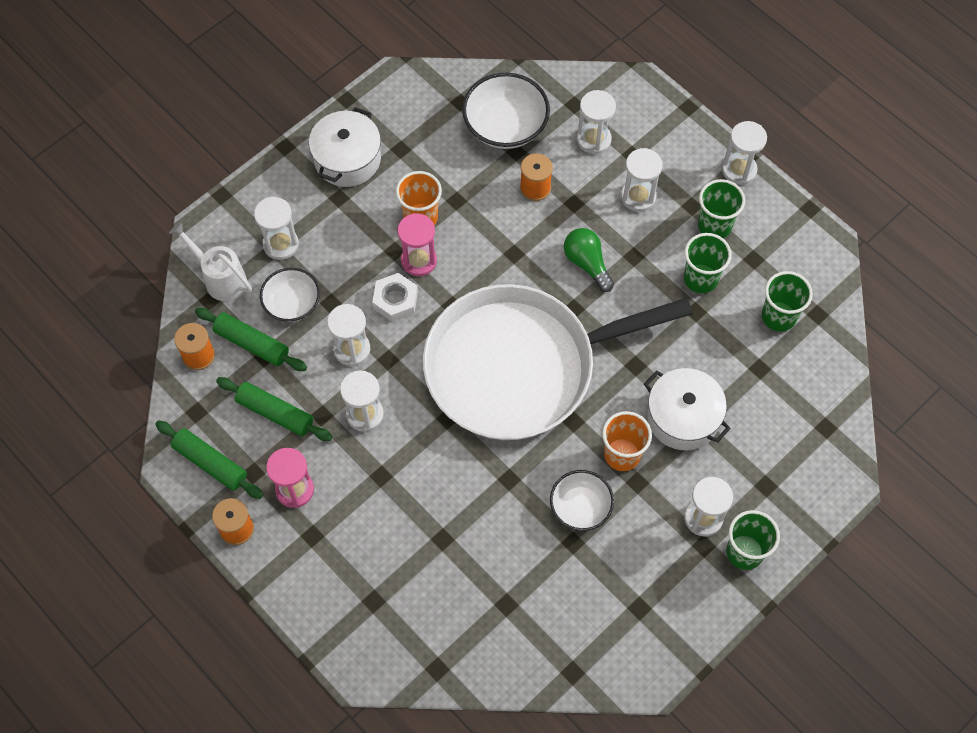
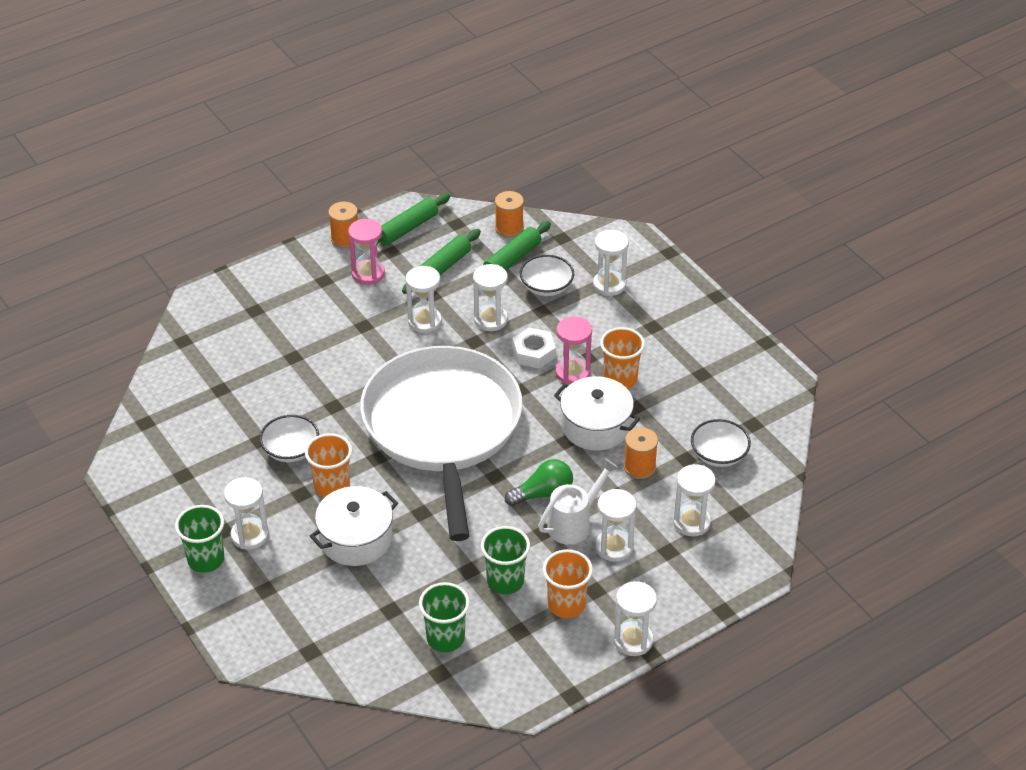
camera: 100 degrees right, 20 degrees down
(221, 278) = (581, 246): white watering can -> white watering can (574, 524)
(347, 159) = (695, 336): white pot -> white pot (595, 426)
(505, 126) = (719, 454): white bowl -> white bowl, size x0.65
(714, 226) = (566, 605): green cup -> orange cup

